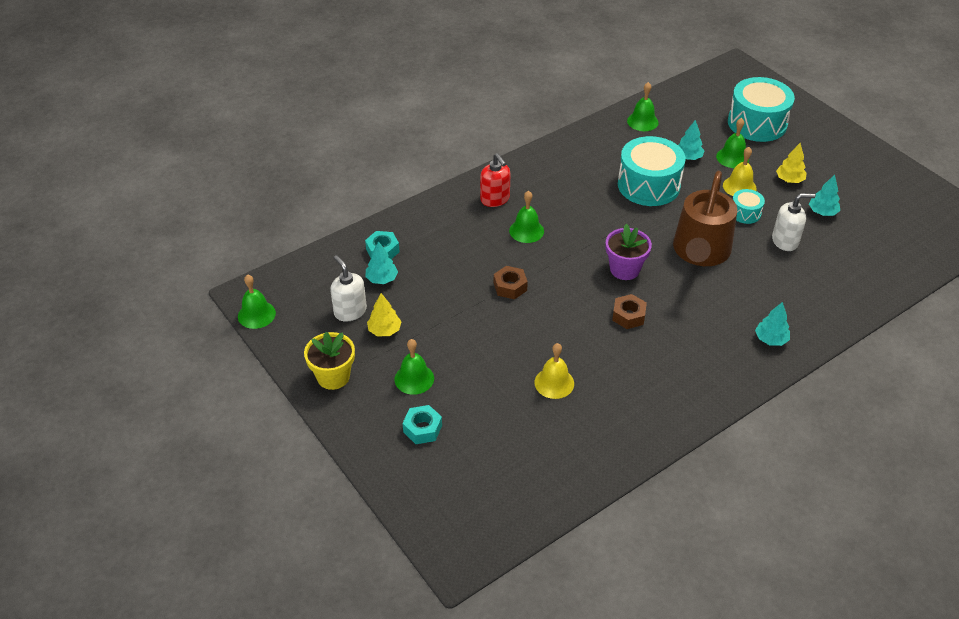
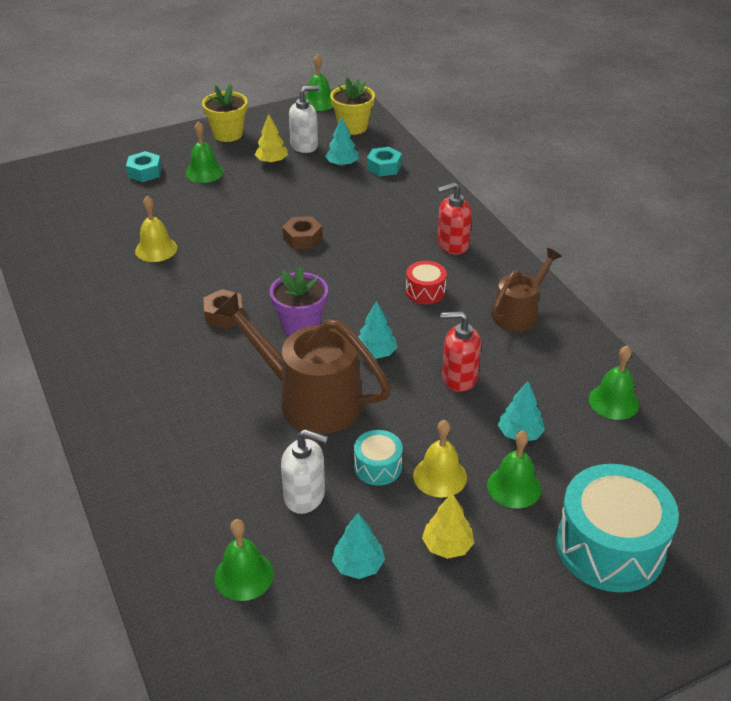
camera: 100 degrees right, 5 degrees down
(308, 281) = (352, 127): none -> yellow flower pot
(526, 231) = (390, 261): green bell -> green bell (244, 575)
(560, 208) = (425, 291): none -> red drum
(569, 162) = (519, 313): none -> brown watering can
(648, 185) = (459, 378): turquoise drum -> red soap dispenser
(770, 339) = (132, 427): turquoise tree -> turquoise tree (376, 353)
(785, 241) = (305, 496): white soap dispenser -> white soap dispenser turned 75 degrees counterclockwise

